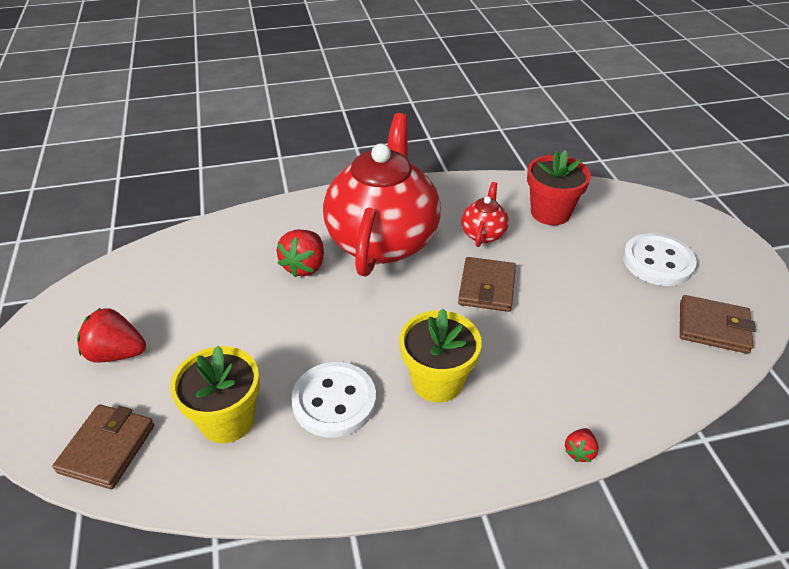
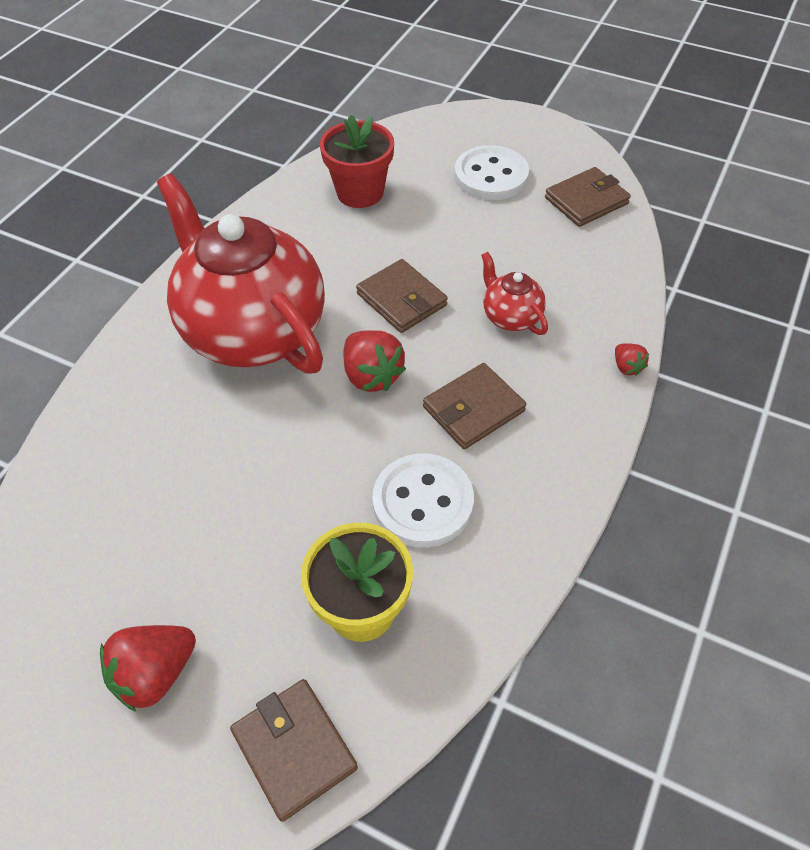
camera: 50 degrees left, 10 degrees up
(304, 266) = (215, 418): red strawberry -> red strawberry (372, 376)
(437, 381) = (473, 409): yellow flower pot -> brown wallet
(483, 233) = (332, 254): red teapot -> red teapot (510, 317)

